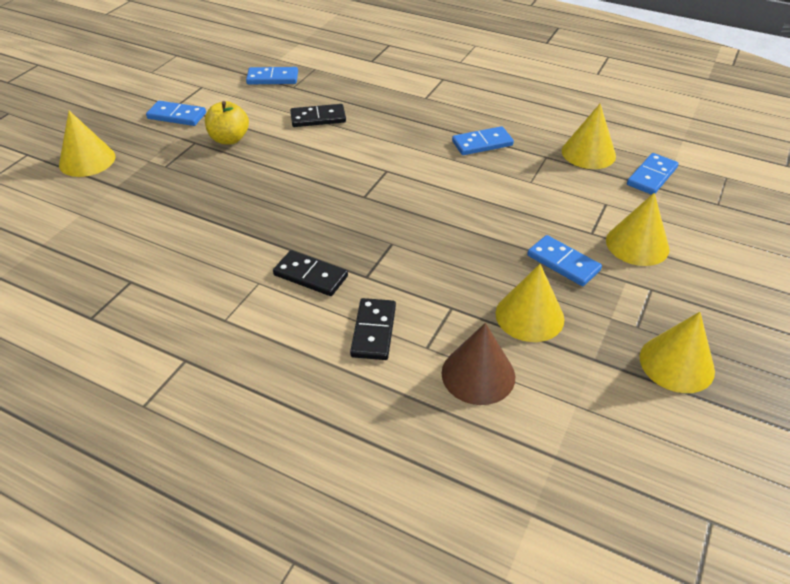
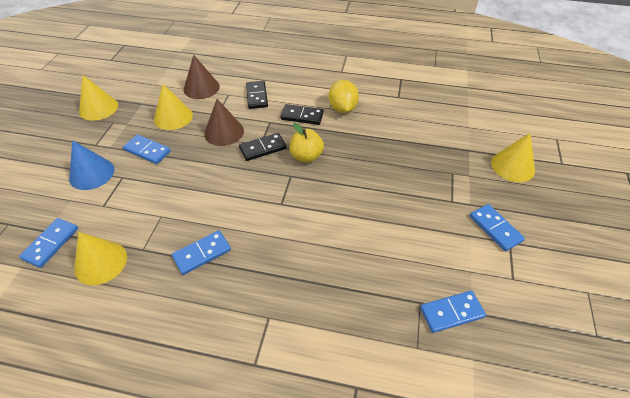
camera: 165 degrees right, 5 degrees up
(177, 116) = (495, 228): blue domino -> blue domino turned 60 degrees clockwise
(229, 139) = (427, 210): yellow apple -> yellow apple (306, 156)
(237, 277) = (342, 108): none -> yellow lemon
(318, 118) = (366, 255): black domino -> black domino (263, 148)
(444, 272) = (224, 132): none -> brown cone
(637, 244) = (92, 173): yellow cone -> blue cone

